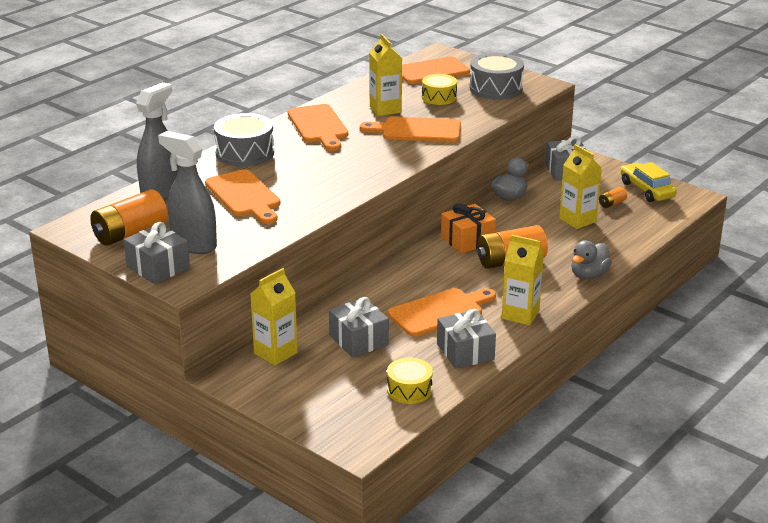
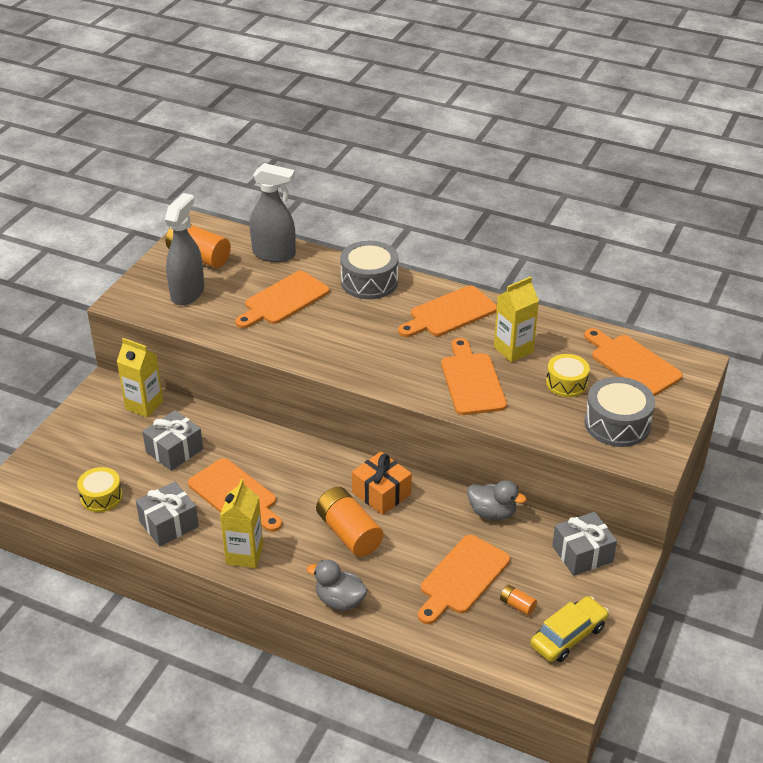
camera: 75 degrees right, 10 degrees up
(158, 267) = (146, 284): grey gift -> none
(577, 220) = (462, 578): yellow carton -> orange cutting board

